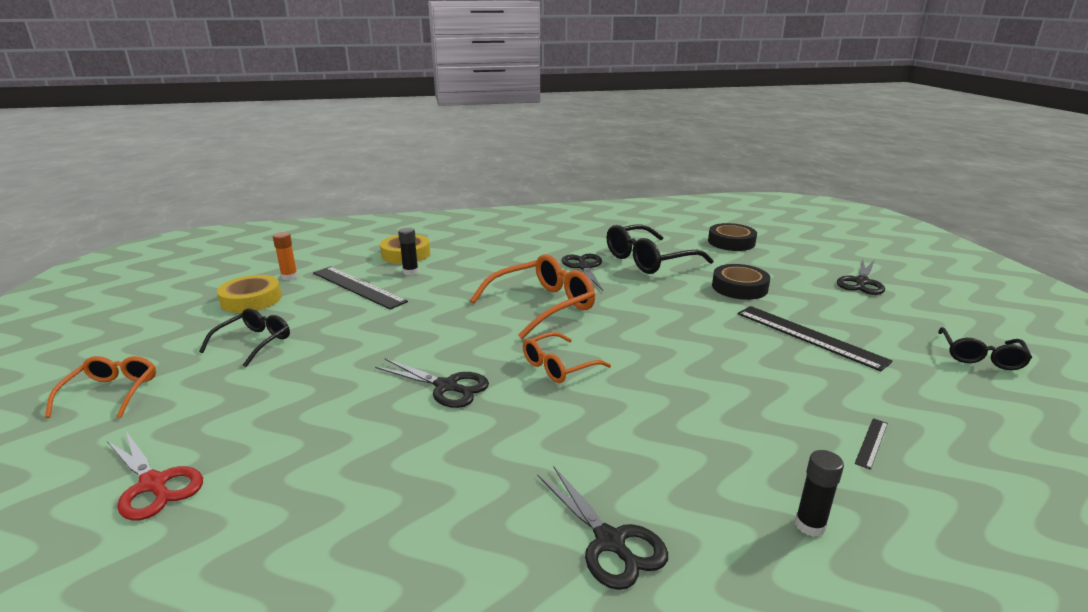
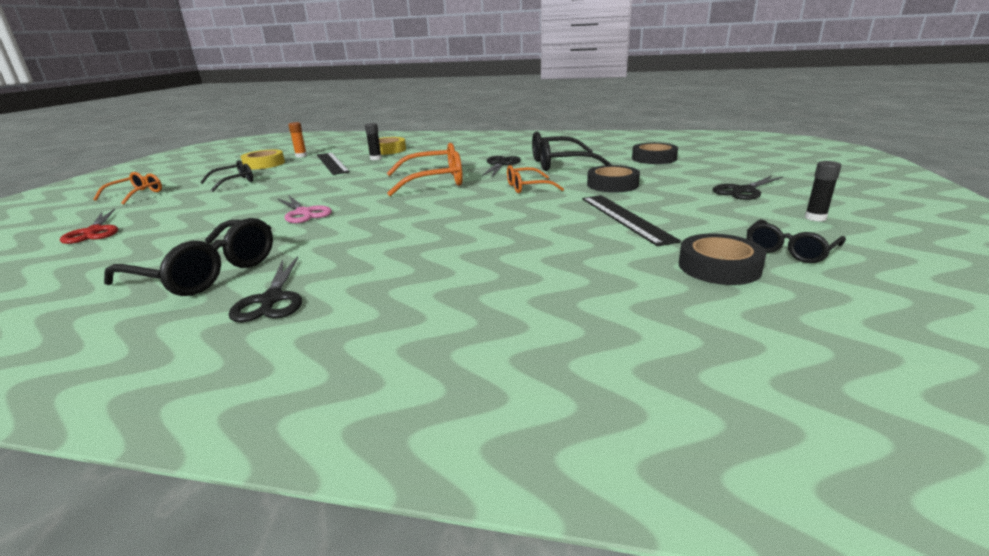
camera: 25 degrees right, 0 degrees up
(446, 387) = (303, 213): black scissors -> pink scissors
(461, 520) = (206, 272): none -> black glasses
(558, 366) = (391, 212): orange glasses -> orange glasses (527, 187)
(810, 525) = (424, 321): black glue stick -> black glue stick (815, 218)
(871, 443) = (566, 286): black ruler -> none
(956, 388) = (719, 267): none -> black tape

